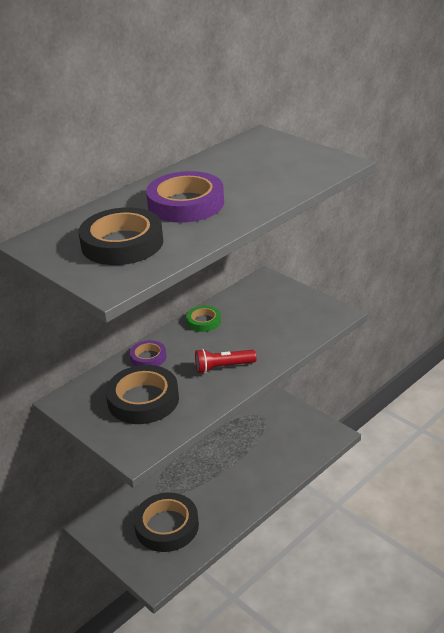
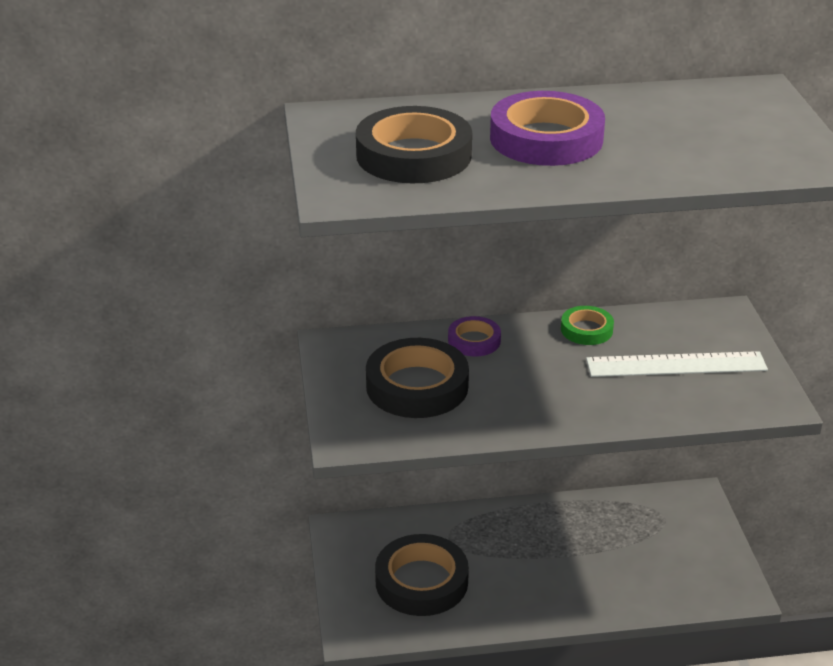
camera: 35 degrees right, 0 degrees up
(223, 367) = (550, 396): red flashlight -> none
(269, 318) = (676, 365): none -> white ruler

